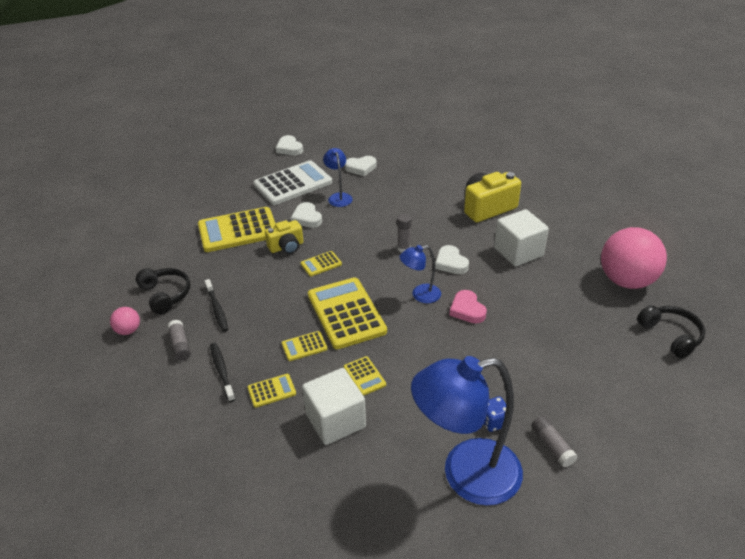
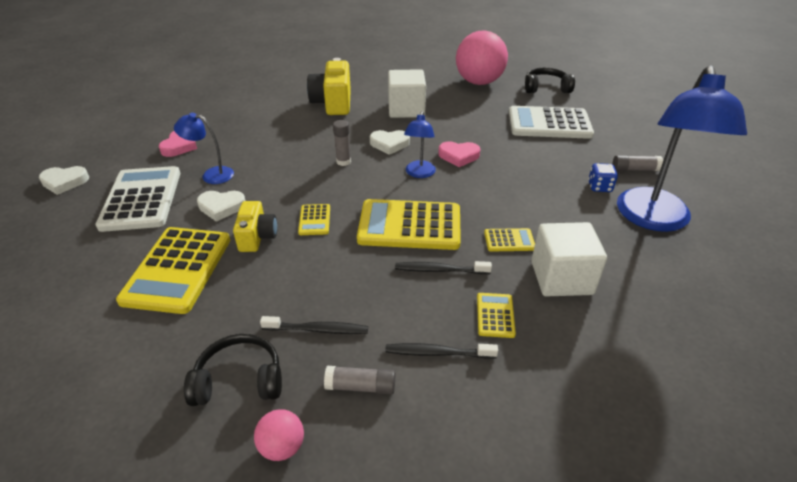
camera: 65 degrees left, 0 degrees up
(304, 346) = (440, 270): yellow calculator -> black toothbrush
(361, 168) = (179, 146): white heart -> pink heart
(588, 357) = (549, 124): none -> white calculator

